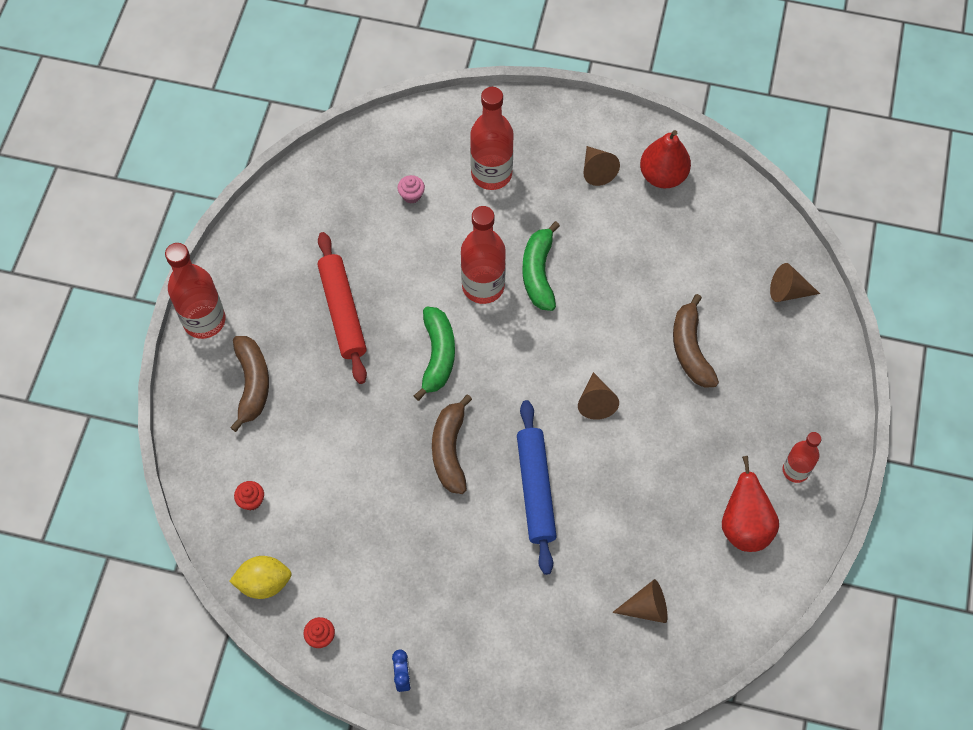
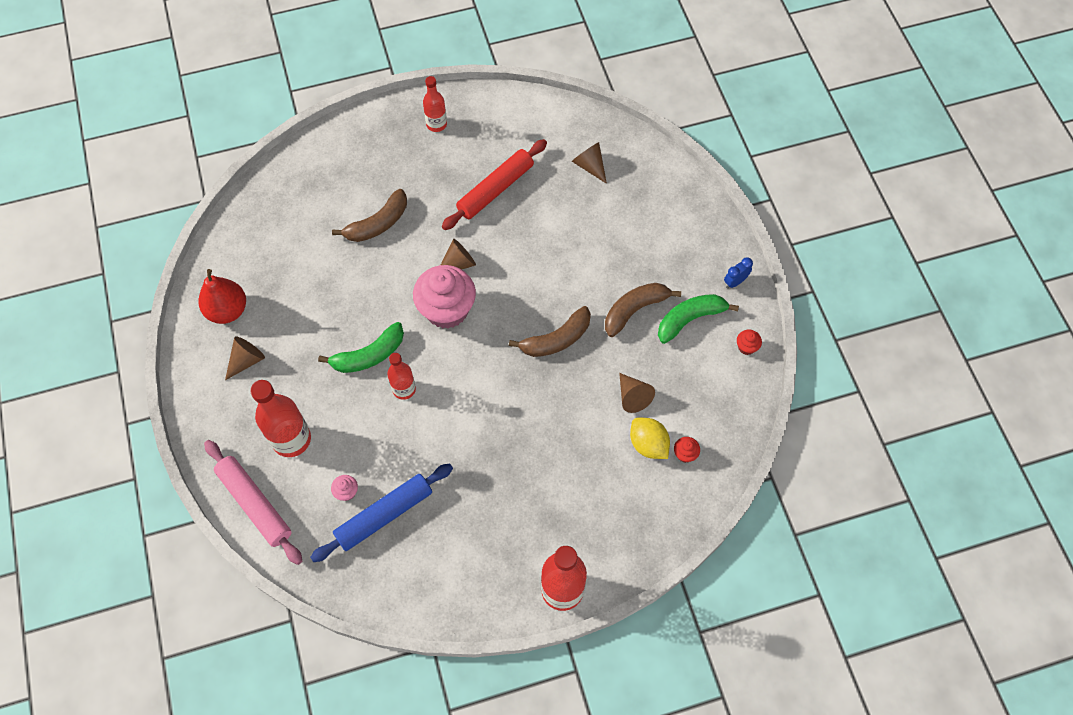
camera: 120 degrees left, 0 degrees up
(252, 384) = (593, 514): brown banana -> brown banana (634, 310)
(264, 583) = (737, 407): yellow lemon -> yellow lemon (648, 444)
(343, 312) = (488, 482): red rolling pin -> red rolling pin (495, 189)
(437, 355) = (484, 389): green banana -> green banana (690, 319)
(447, 123) = (255, 504): none -> pink rolling pin
(483, 286) = (404, 389): red bottle -> red bottle, size x0.60
(536, 489) = (550, 269): blue rolling pin -> blue rolling pin (384, 515)
(547, 365) = (447, 310): none -> pink cupcake
(744, 526) = (496, 136): red pear -> none
(788, 291) = (292, 184): brown cone -> brown cone (632, 396)

